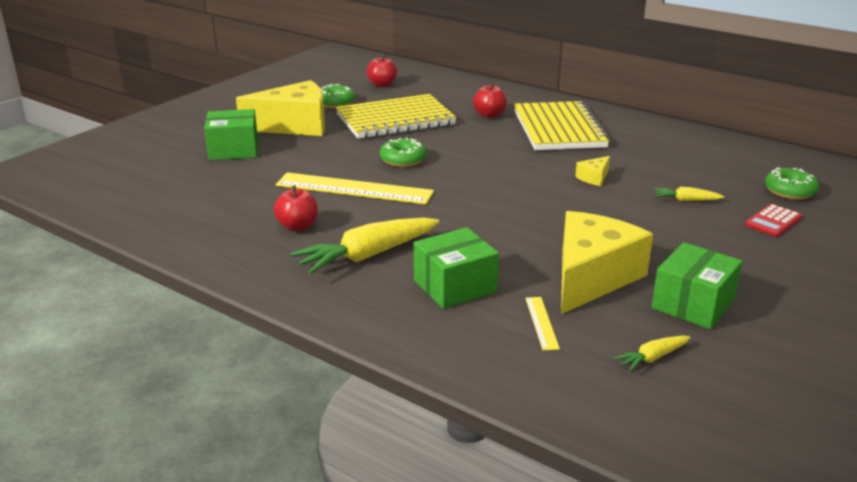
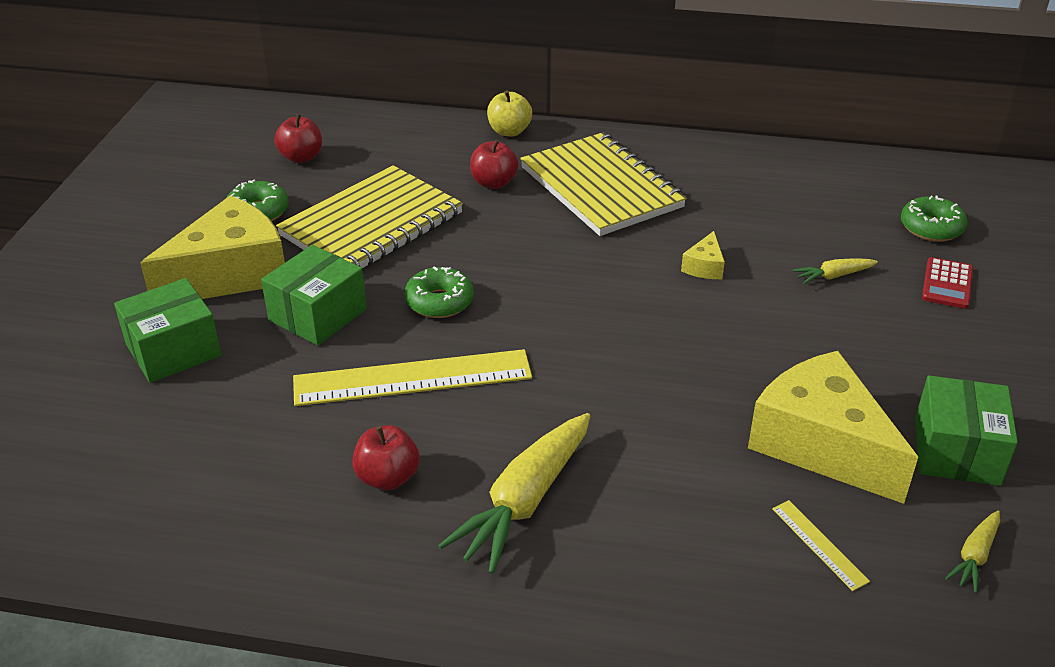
camera: 25 degrees left, 10 degrees up
(455, 286) = (674, 518): green box -> green box (317, 314)
(522, 94) = (509, 131): none -> yellow apple
(591, 277) = (820, 444): yellow cheese -> yellow cheese turned 45 degrees counterclockwise

